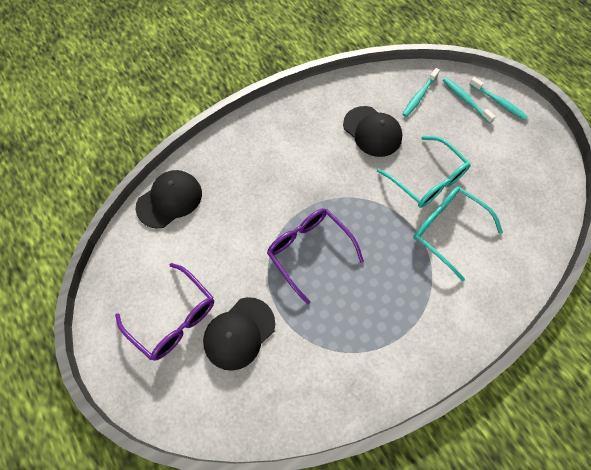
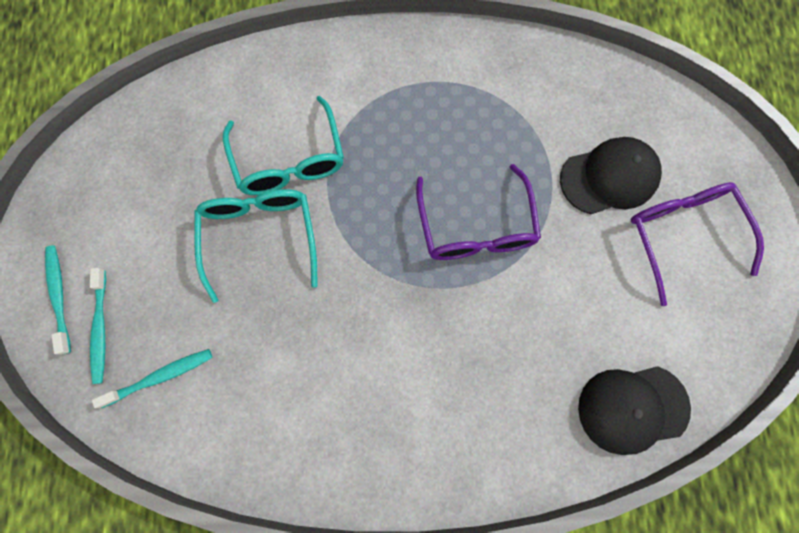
camera: 150 degrees left, 10 degrees up
(372, 131) = (276, 355): black cap -> none

